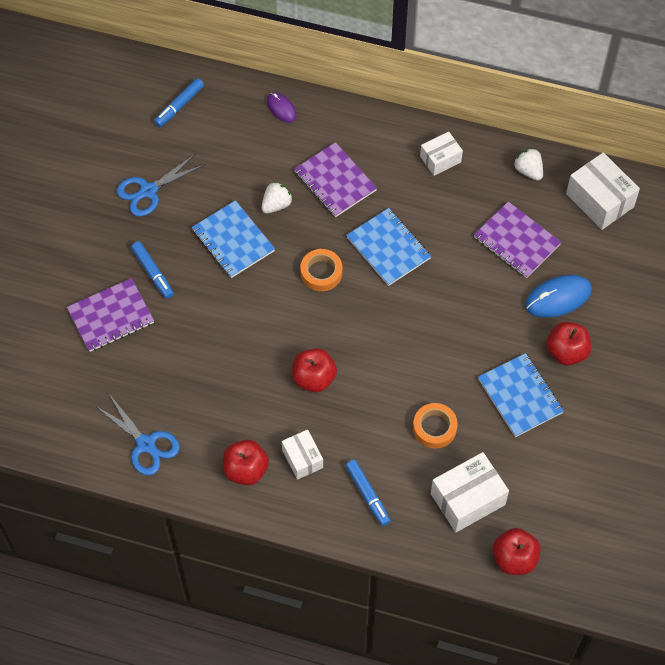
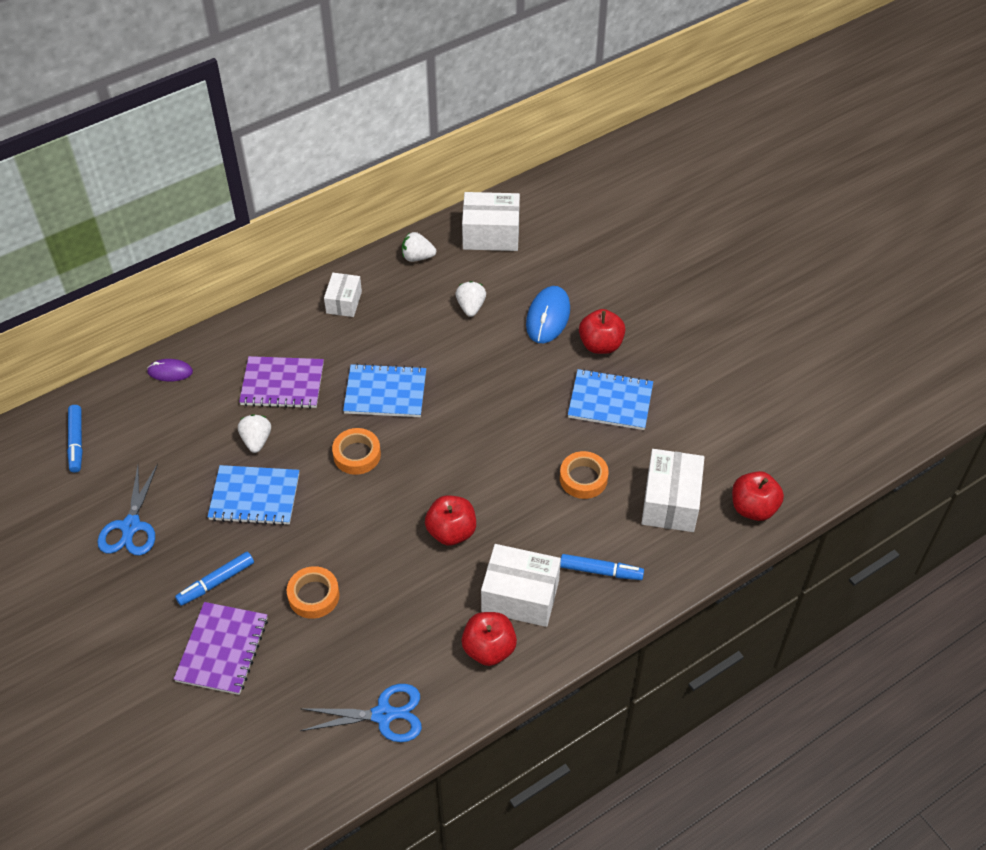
camera: 50 degrees left, 10 degrees down
(153, 273) = (216, 582): blue marker -> blue marker turned 135 degrees clockwise
(193, 336) = (313, 596): none -> orange tape
(302, 459) = (520, 596): white box -> white box, size x1.64
(517, 241) = (471, 307): purple notebook -> white strawberry

